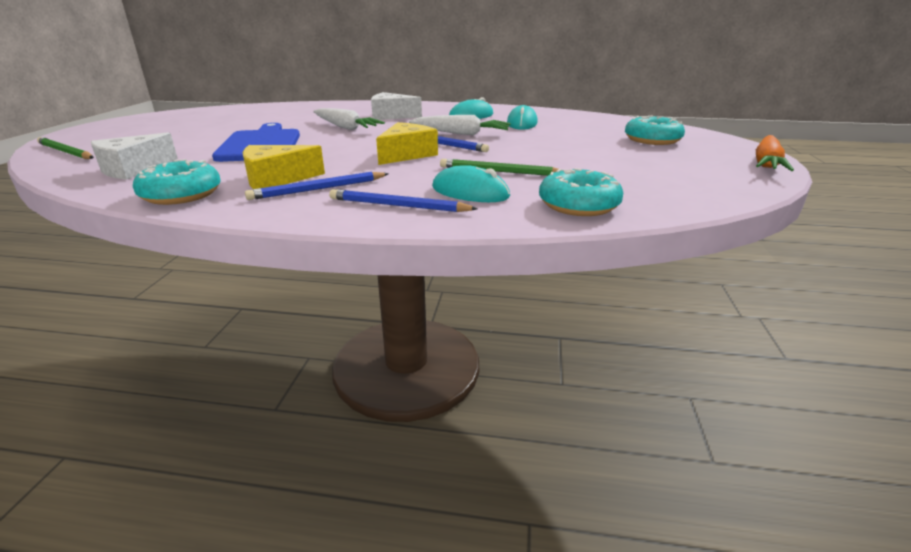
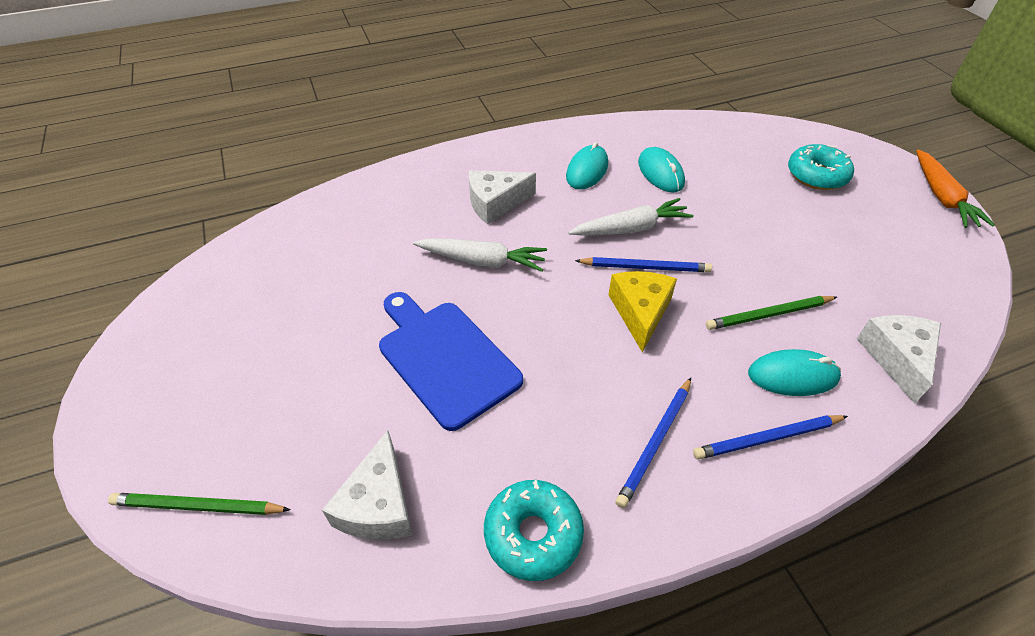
camera: 30 degrees left, 20 degrees up
(276, 179) = (585, 442): yellow cheese -> none
(578, 205) = (897, 358): turquoise donut -> white cheese

